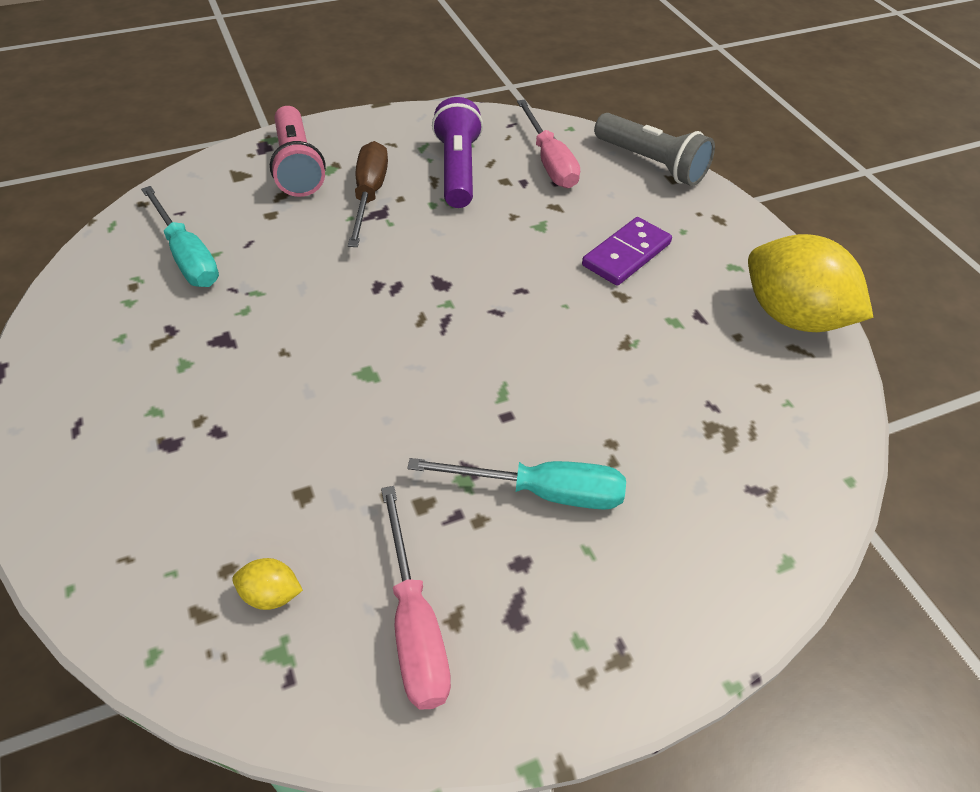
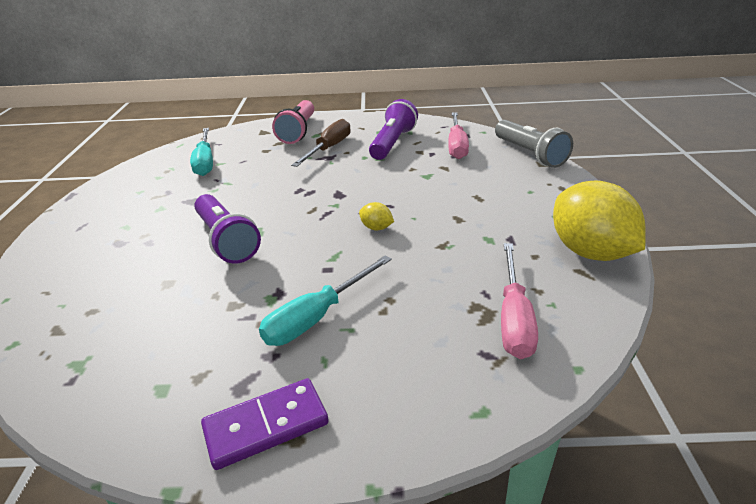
camera: 25 degrees right, 15 degrees down
(271, 595) = (102, 331): yellow lemon -> yellow lemon (376, 228)
(335, 401) = (226, 240): none -> purple flashlight
(414, 624) = (170, 372): pink screwdriver -> pink screwdriver (513, 318)
(541, 492) = (317, 317): turquoise screwdriver -> turquoise screwdriver turned 105 degrees clockwise
(626, 254) = (477, 198): purple domino -> purple domino (266, 425)

